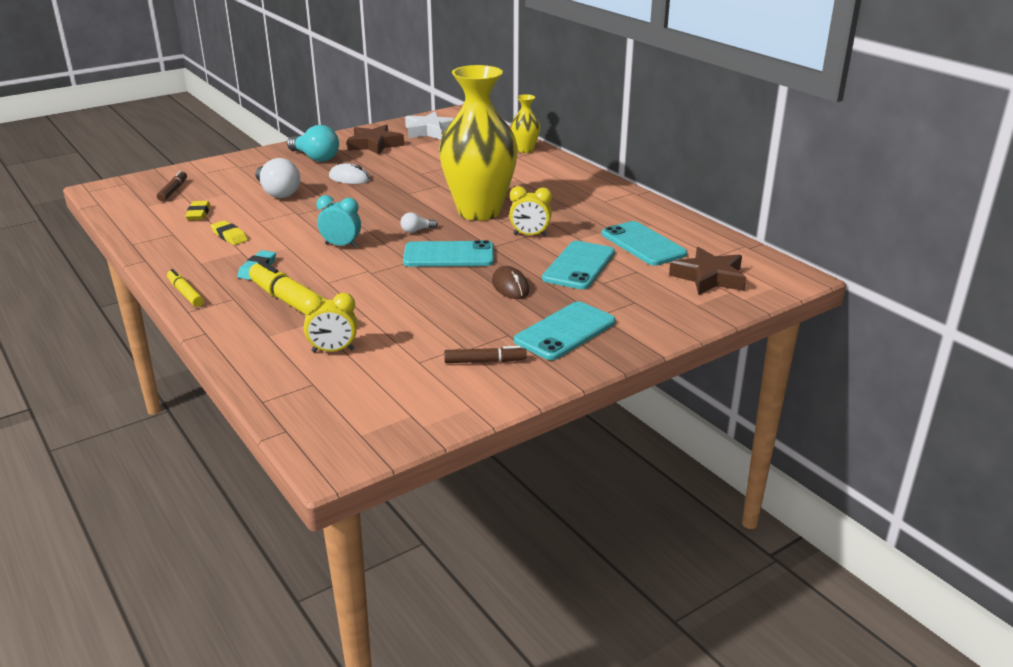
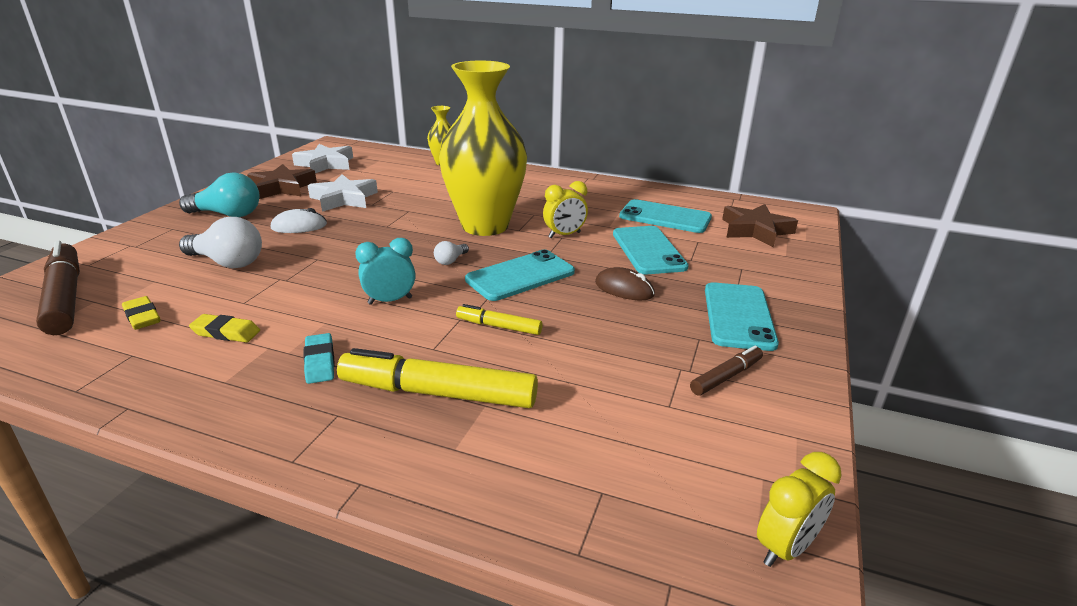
camera: 35 degrees left, 0 degrees up
(173, 191) = (65, 297): brown marker -> brown marker, size x1.94
(185, 293) = (255, 434): yellow marker -> yellow marker (499, 326)
(333, 351) = (561, 434): yellow clock -> yellow clock (785, 547)
(406, 164) = (344, 199): none -> white star

